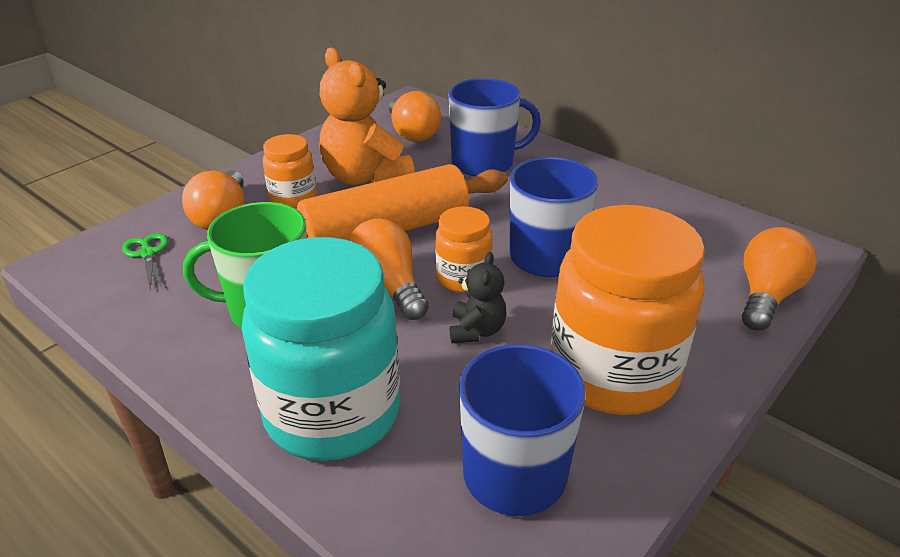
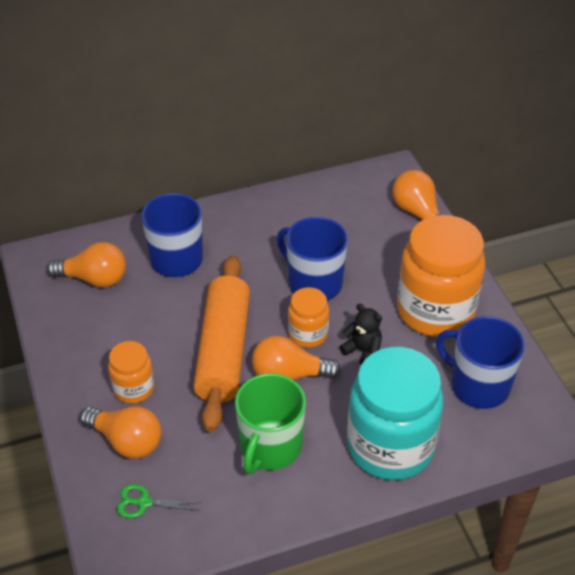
camera: 60 degrees left, 10 degrees up
(365, 177) = (140, 334): orange teddy bear -> none

